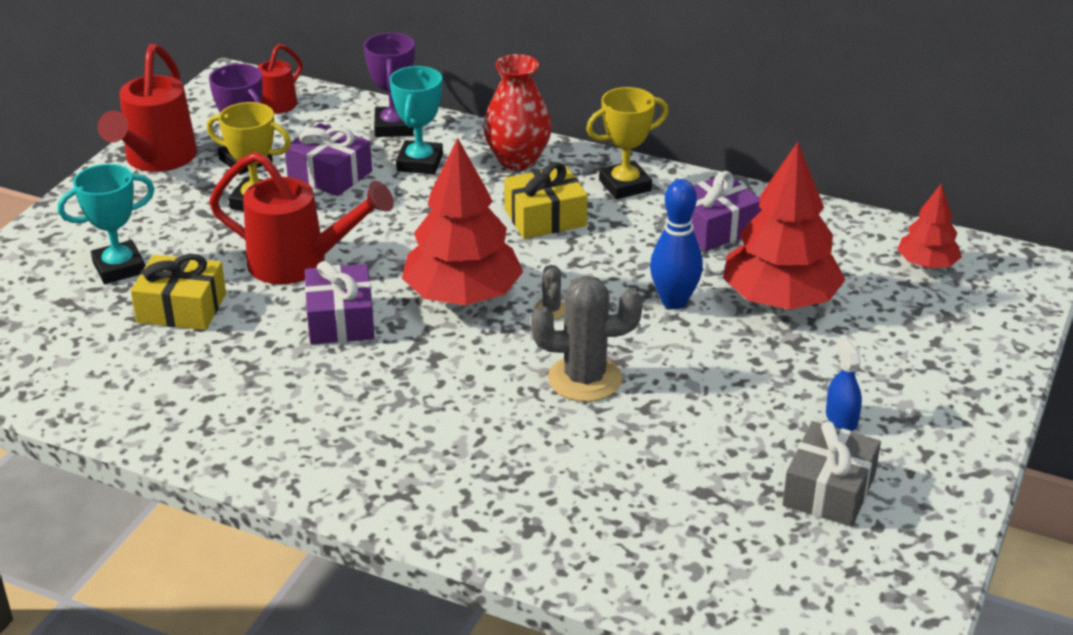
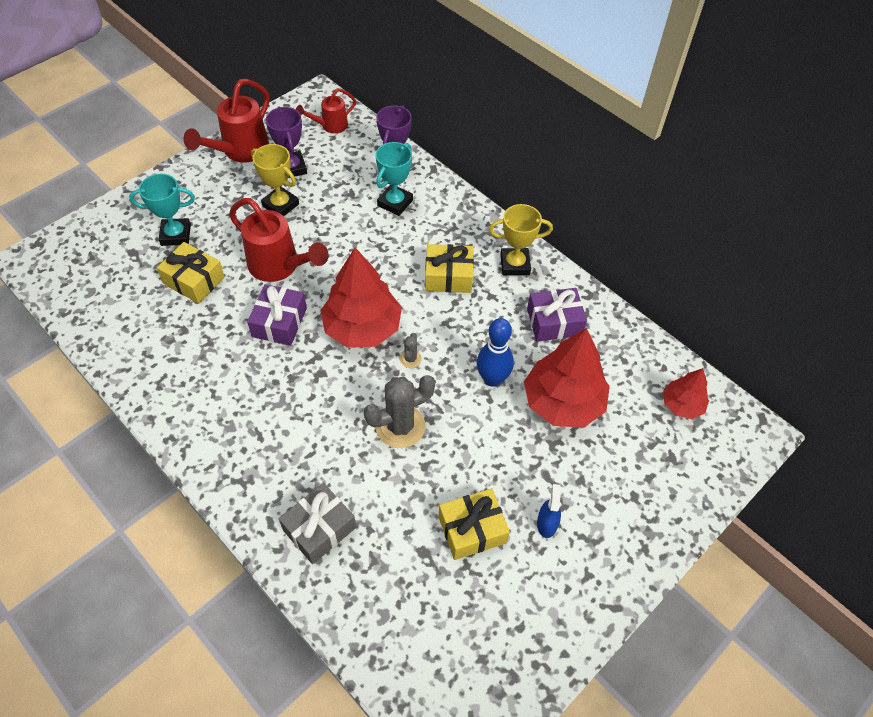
camera: 20 degrees right, 20 degrees up
(330, 174) = (335, 195): purple gift -> none
(517, 160) = (457, 219): red vase -> none
(585, 379) = (400, 426): grey cactus -> grey cactus turned 45 degrees counterclockwise
(751, 452) = (472, 529): none -> yellow gift
(829, 490) = (505, 583): grey gift -> grey gift (319, 529)

